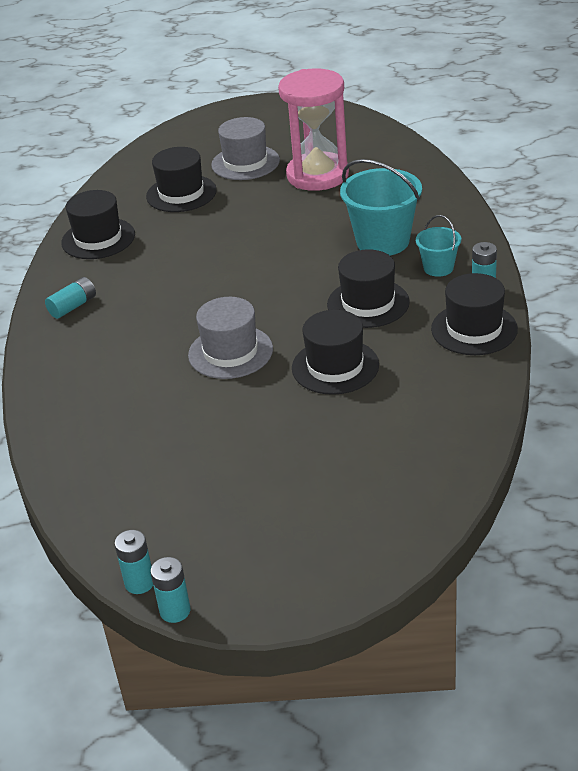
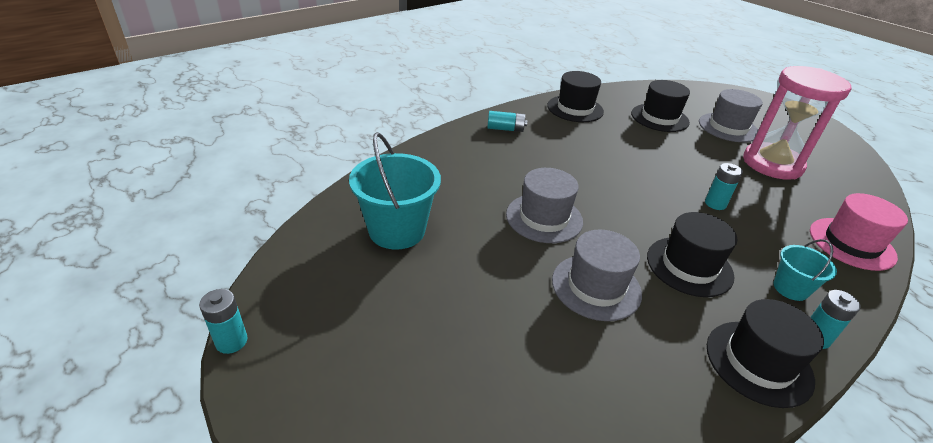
camera: 45 degrees right, 0 degrees up
(139, 583) = (255, 301): turquoise battery -> turquoise battery (715, 204)
(335, 366) = (596, 286): black hat -> grey hat
(382, 241) = (765, 235): turquoise bucket -> turquoise bucket (397, 230)
(435, 205) = (851, 243): none -> pink hat

